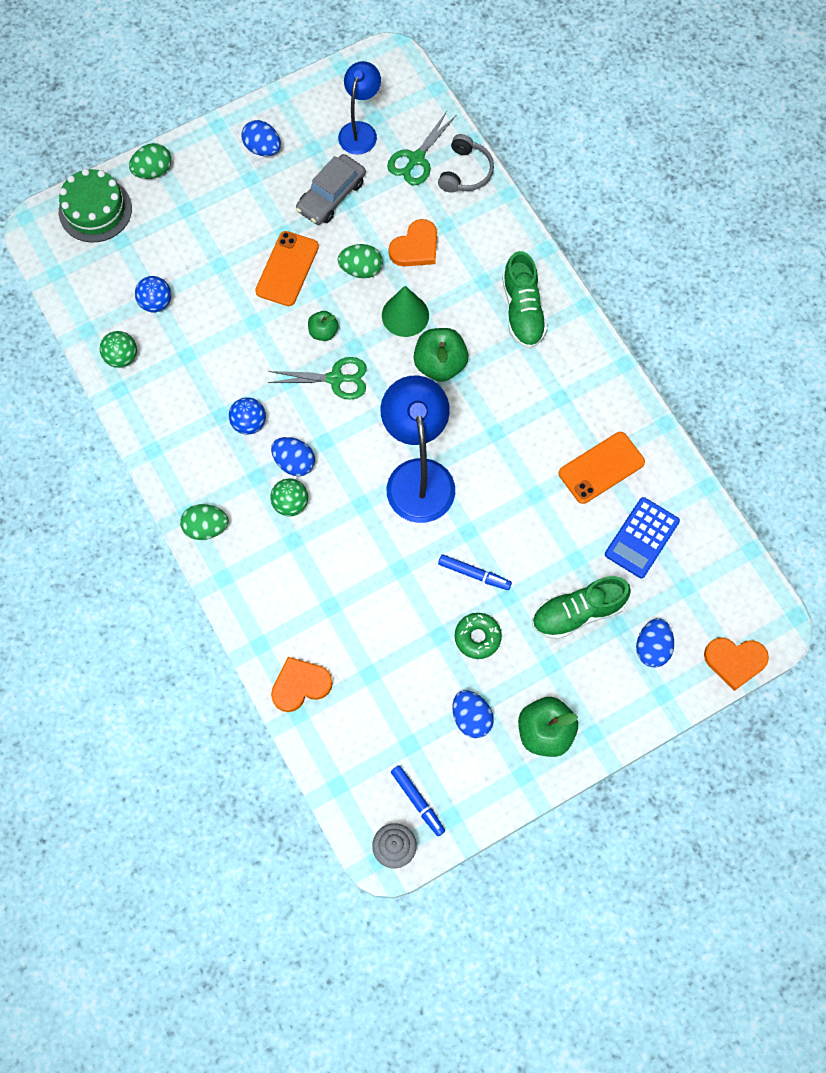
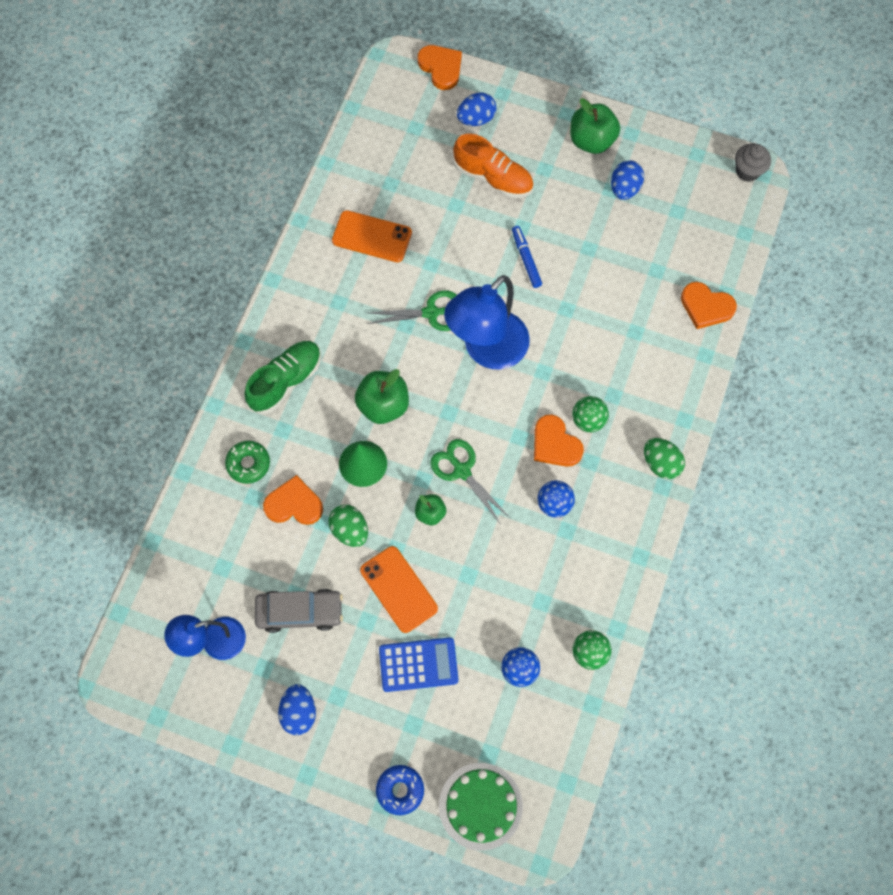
camera: 130 degrees left, 0 degrees up
(153, 171) = (400, 790): green egg -> blue donut
(287, 269) = (398, 589): orange phone -> orange phone turned 75 degrees clockwise
(294, 462) = (555, 444): blue egg -> orange heart
(416, 159) = (207, 571): green scissors -> green scissors (431, 313)
(417, 801) = (707, 179): blue marker -> none
(465, 172) = (188, 521): grey headphones -> none
(477, 637) = (568, 224): green donut -> green donut (248, 464)
(578, 612) = (493, 177): green shoe -> orange shoe
(642, 538) = (403, 176): blue calculator -> blue calculator (418, 664)

